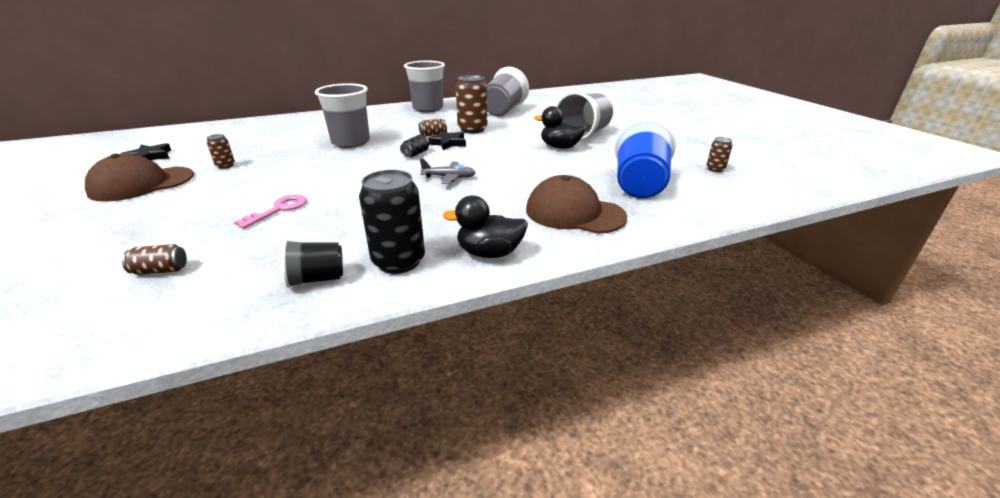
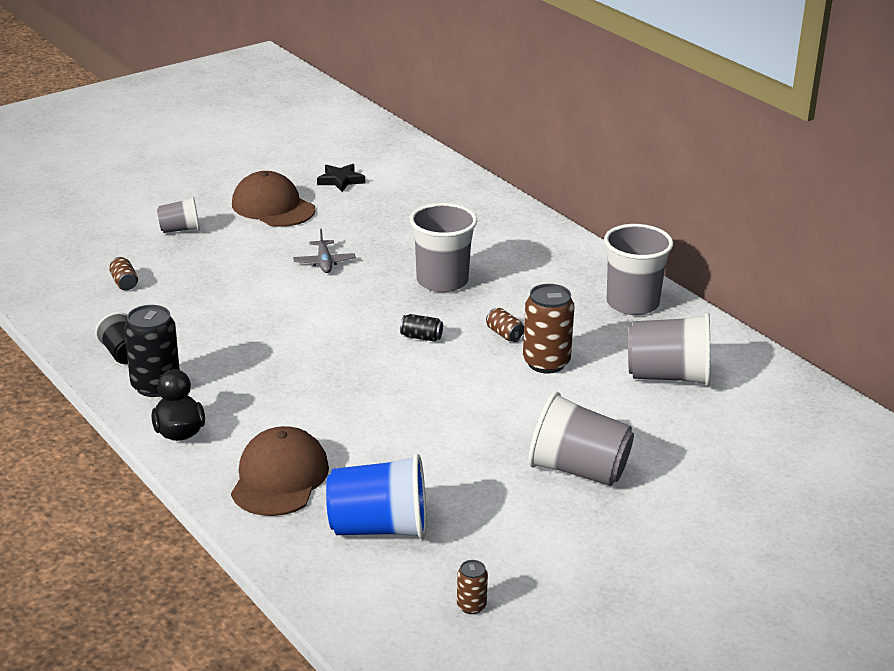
camera: 75 degrees right, 0 degrees up
(99, 230) = (180, 229): none -> grey cup
(225, 166) = (333, 230): brown can -> none
(279, 209) = (239, 296): pink key -> none
(448, 143) = (475, 353): black star -> none
(449, 177) = (352, 377): grey plane -> grey plane (324, 262)
(560, 147) = (504, 451): black duck -> none

